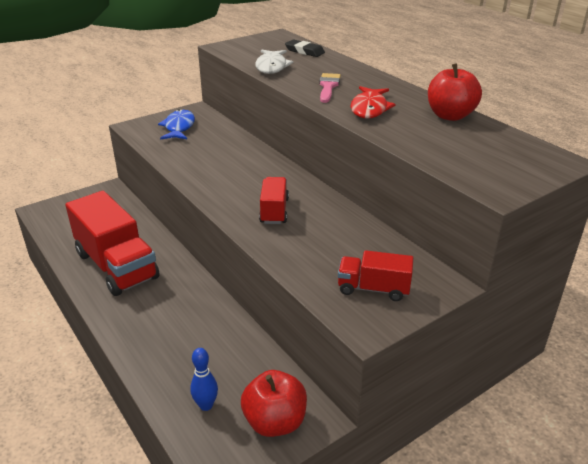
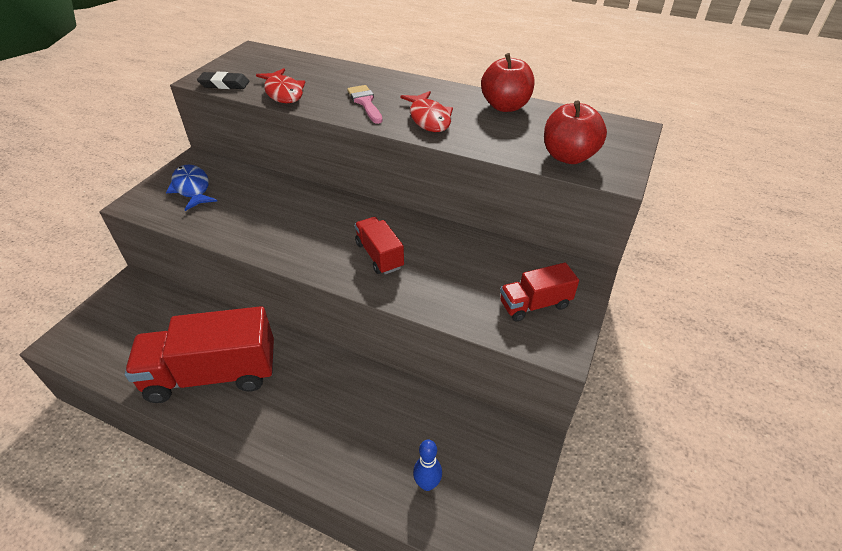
camera: 30 degrees left, 10 degrees up
(116, 266) = (213, 374): red truck -> red truck turned 150 degrees clockwise
(271, 67) = (283, 93): white fish -> red fish
(275, 422) = (499, 466): red apple -> red apple (568, 156)
(304, 51) = (300, 64): black eraser -> black eraser (224, 84)

